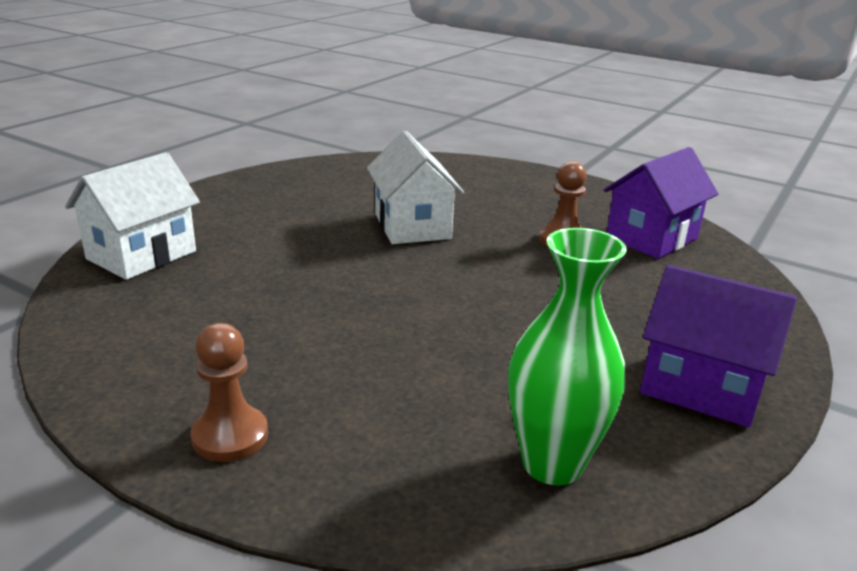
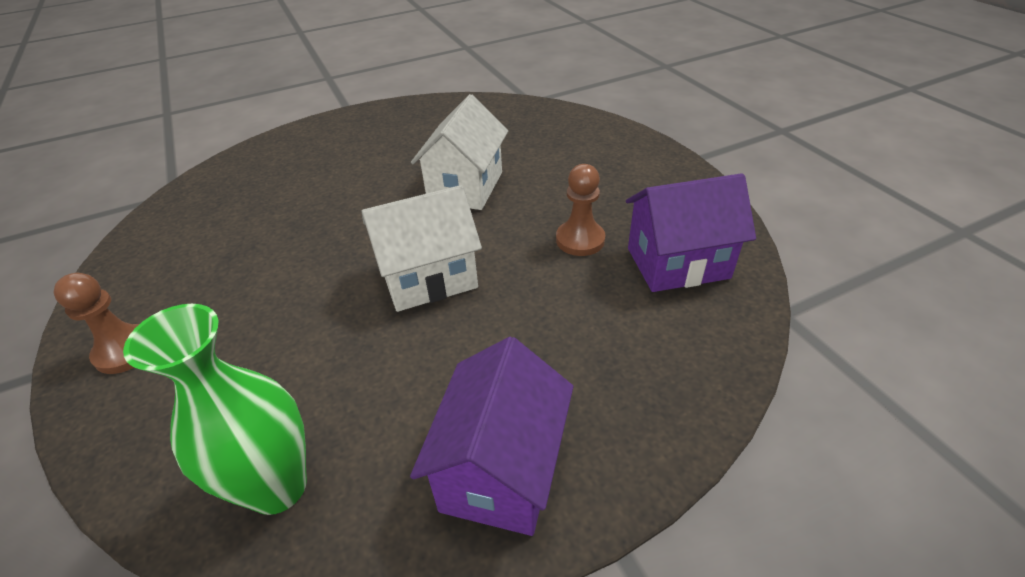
camera: 35 degrees right, 15 degrees up
(141, 255) = (255, 166): white house -> white house (428, 278)
(701, 387) = (500, 470): purple house -> purple house turned 45 degrees clockwise

